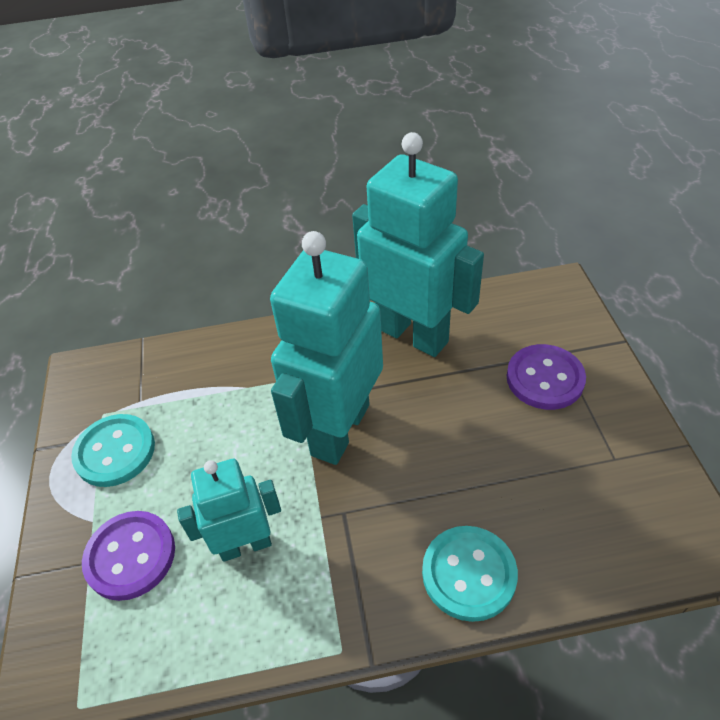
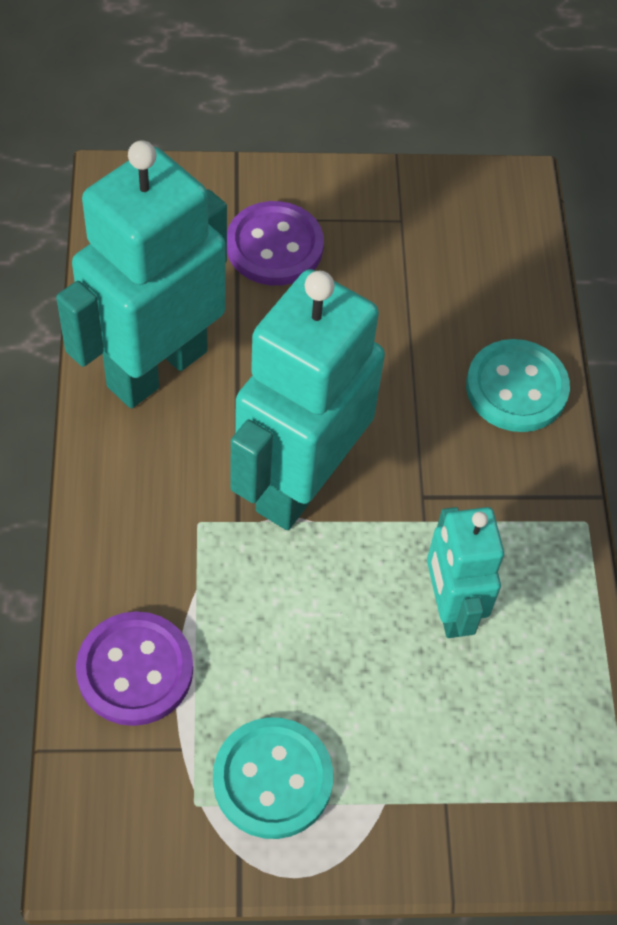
camera: 90 degrees left, 10 degrees up
(130, 556) = (445, 748): purple button -> purple button (135, 670)
(339, 429) = (299, 482): turquoise robot -> turquoise robot turned 90 degrees clockwise

